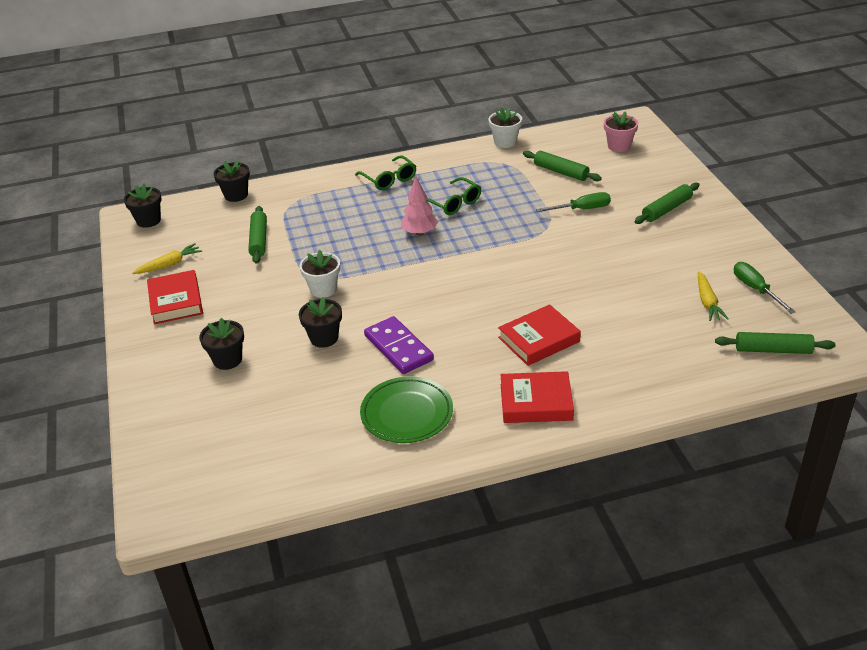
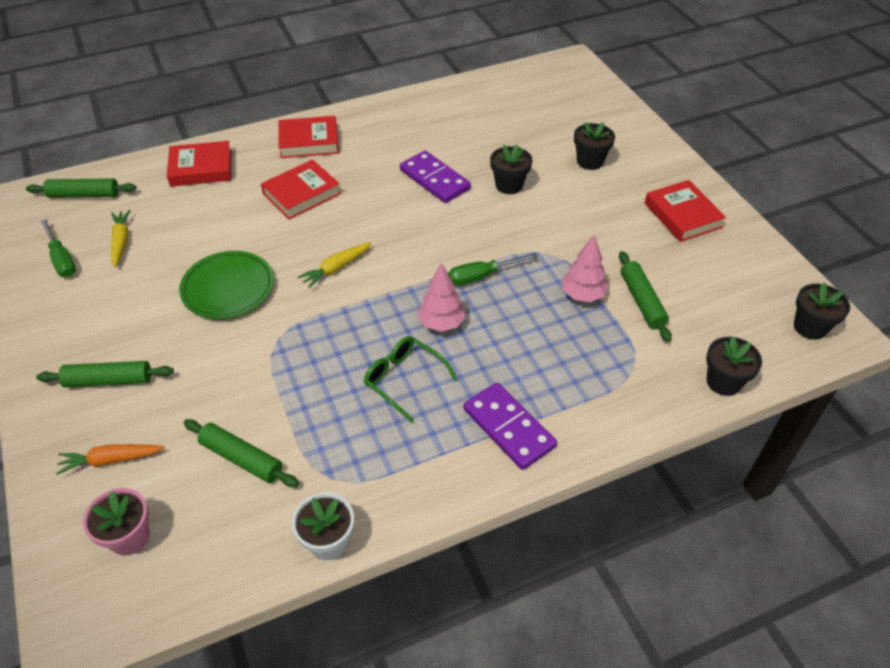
camera: 170 degrees right, 10 degrees up
(169, 265) = (726, 260): yellow carrot -> yellow carrot (336, 268)
(302, 246) = (582, 295): none -> pink tree
(323, 289) = (531, 237): white flower pot -> none
(389, 179) = (508, 428): green glasses -> purple domino
(407, 414) = (415, 128): green plate -> green plate (228, 288)
(582, 209) = (225, 375): green screwdriver -> green screwdriver (482, 276)
(645, 173) = (111, 460): none -> orange carrot
(655, 374) = (201, 168): none -> red book
(666, 209) = (109, 380): green rolling pin -> green rolling pin turned 45 degrees clockwise

